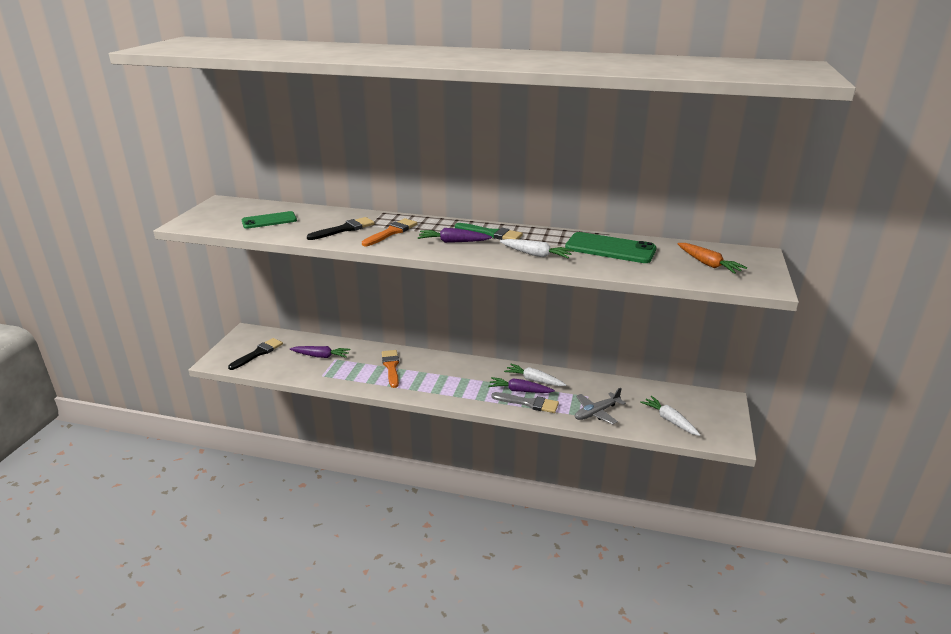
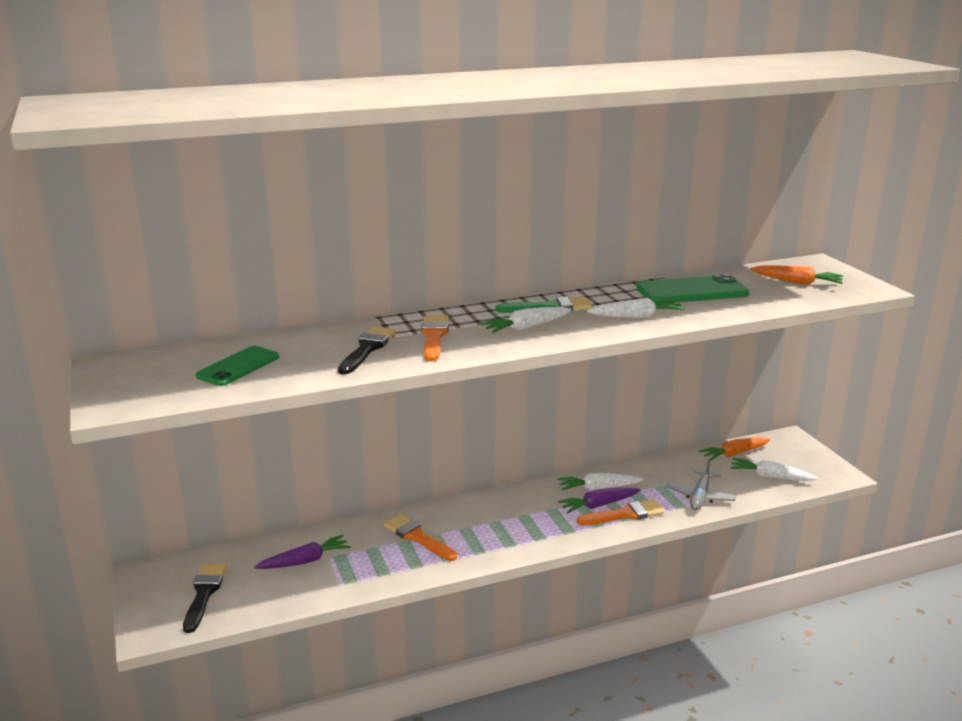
camera: 35 degrees left, 5 degrees down
(453, 242) = (526, 327): purple carrot -> white carrot
(529, 403) = (625, 514): grey brush -> orange brush
(663, 394) = (734, 454): none -> orange carrot

